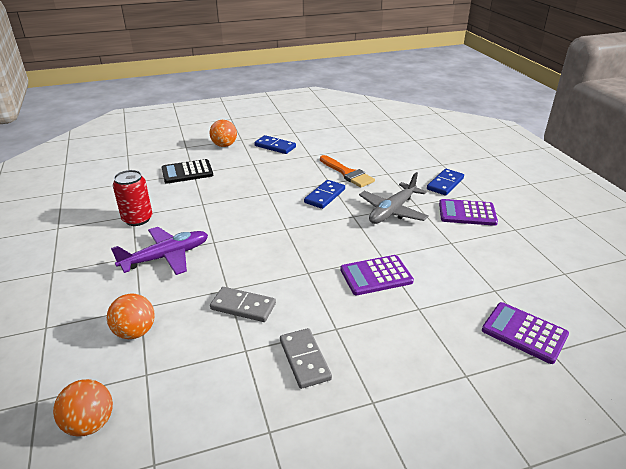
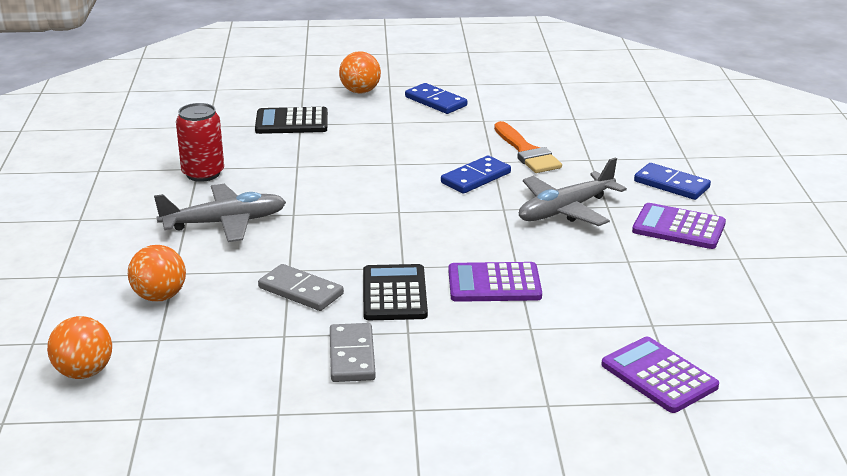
camera: 15 degrees right, 5 degrees down
(166, 257) = (224, 223): purple plane -> grey plane
(312, 296) = (394, 294): none -> black calculator
(445, 184) = (671, 184): blue domino -> blue domino turned 75 degrees clockwise

